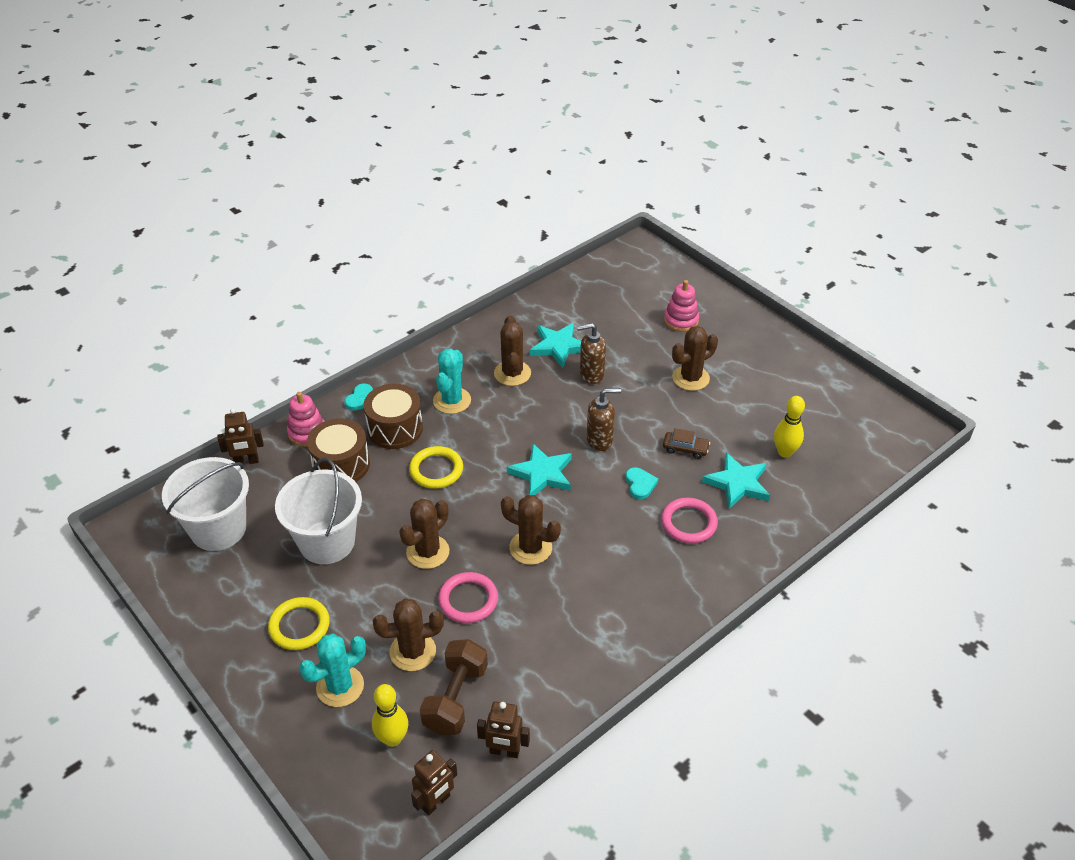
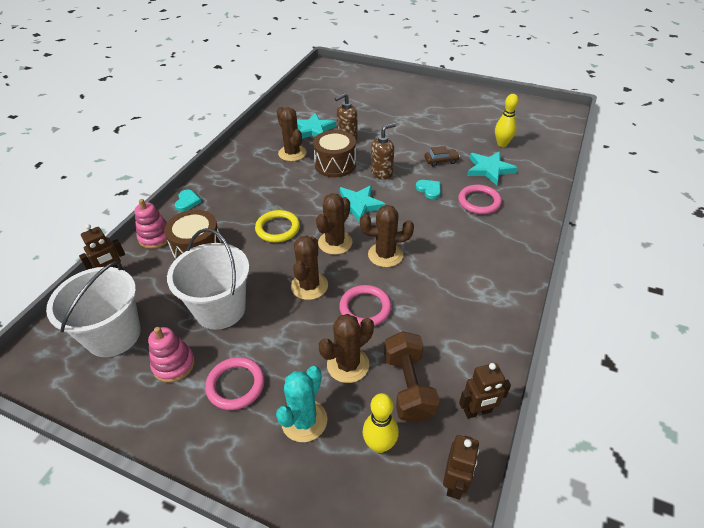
camera: 25 degrees left, 0 degrees up
(299, 626) = (235, 385): yellow ring -> pink ring
(395, 428) = (227, 212): brown drum -> brown drum (335, 164)
(452, 401) = (259, 182): turquoise cactus -> none
(681, 320) = (381, 95): pink stacking toy -> pink stacking toy (174, 365)
(690, 378) = (412, 122): brown cactus -> brown cactus (335, 243)

